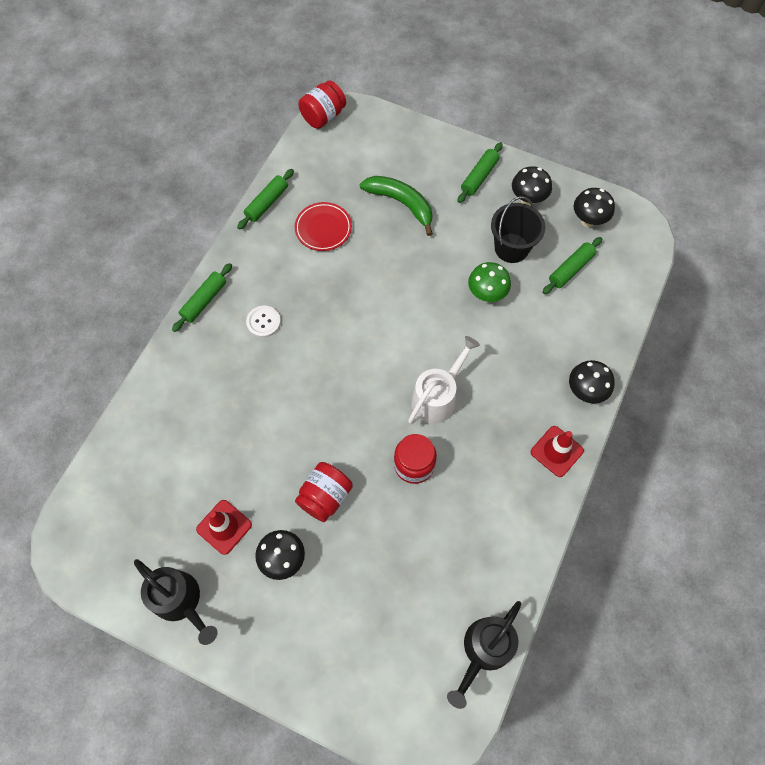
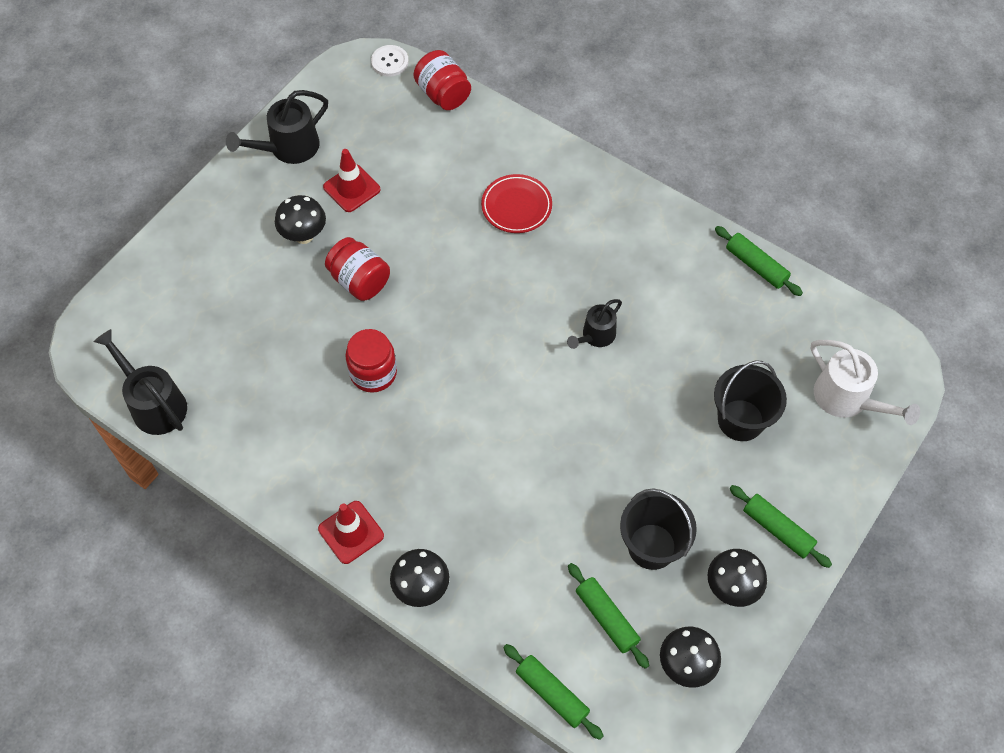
camera: 100 degrees right, 5 degrees down
(204, 301) = (623, 190): green rolling pin -> green rolling pin (552, 694)
(263, 322) = (585, 245): white button -> white button (390, 62)
(323, 116) = (897, 346): red jar -> red jar (443, 94)
(323, 229) = (710, 323): red plate -> red plate (516, 206)
(348, 304) = (595, 336): none -> black watering can
(401, 203) = (740, 420): green banana -> black bucket
(437, 397) = (451, 413): white watering can -> white watering can (847, 399)
(486, 294) = (584, 498): green mushroom -> none

